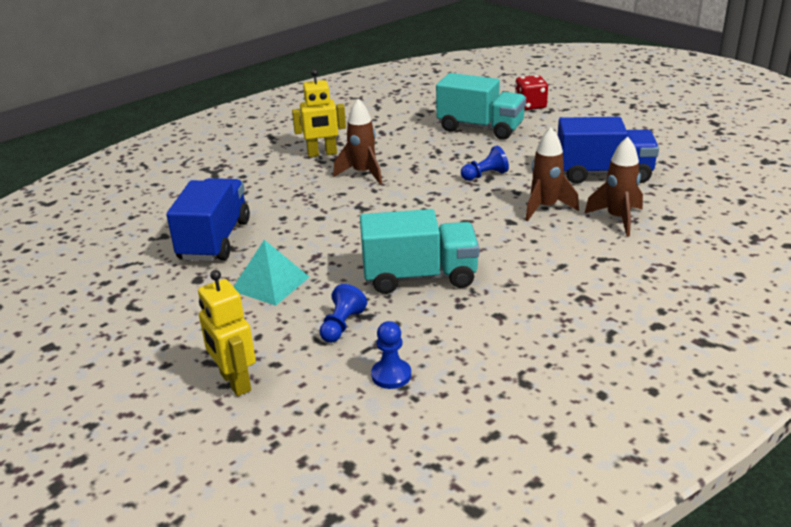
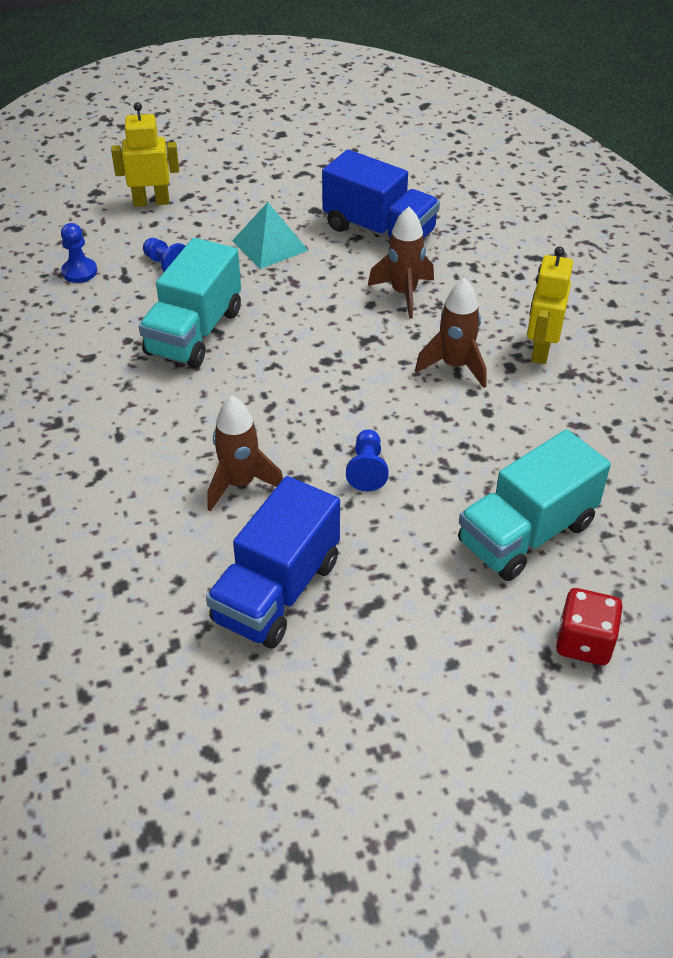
camera: 115 degrees right, 15 degrees up
(617, 219) = (159, 534): brown rocket -> brown rocket (404, 294)

